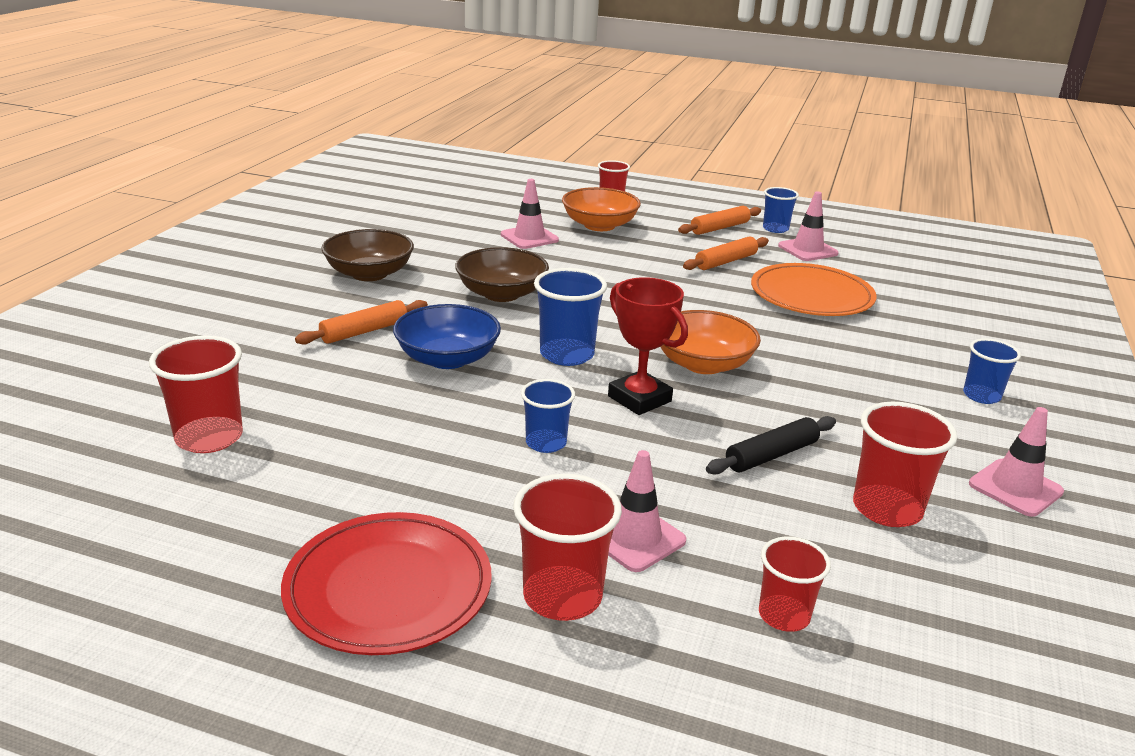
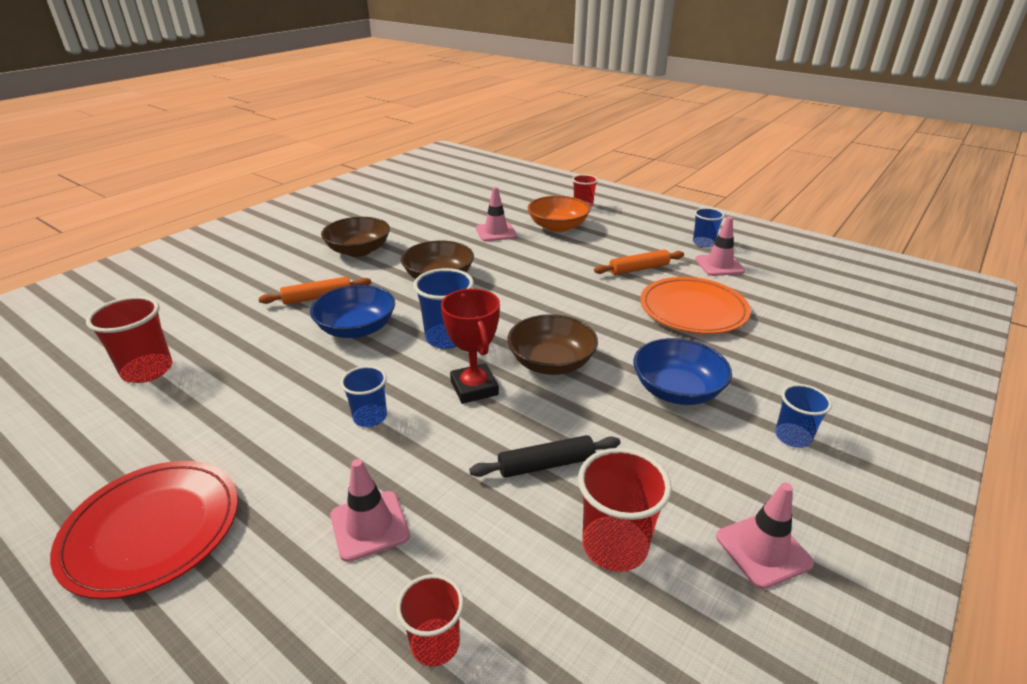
camera: 20 degrees right, 5 degrees up
(562, 596) = (268, 572): red cup -> none
(703, 364) = (551, 363): orange bowl -> brown bowl
(719, 228) = (655, 238): orange rolling pin -> none
(849, 372) = (677, 390): none -> blue bowl

